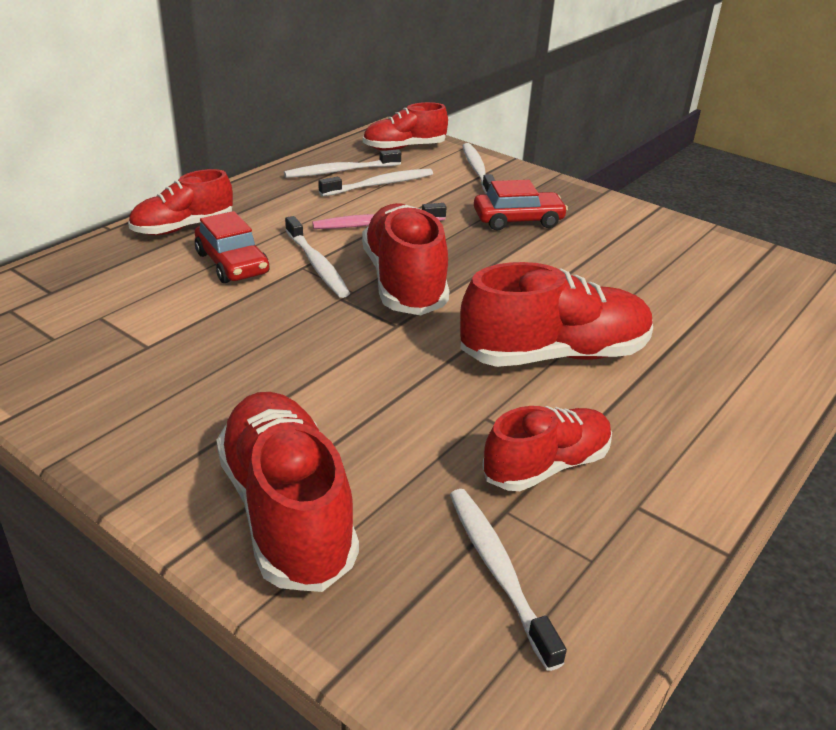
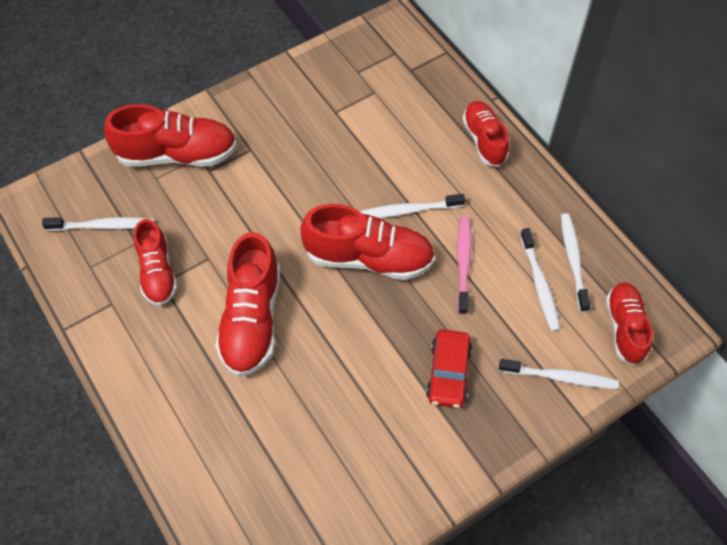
camera: 110 degrees right, 25 degrees up
(232, 263) = (422, 162): red car -> none

